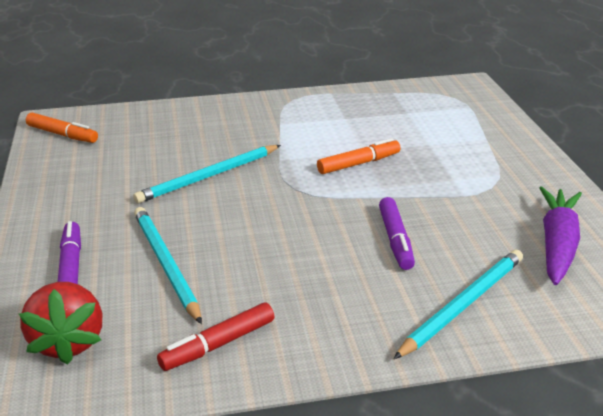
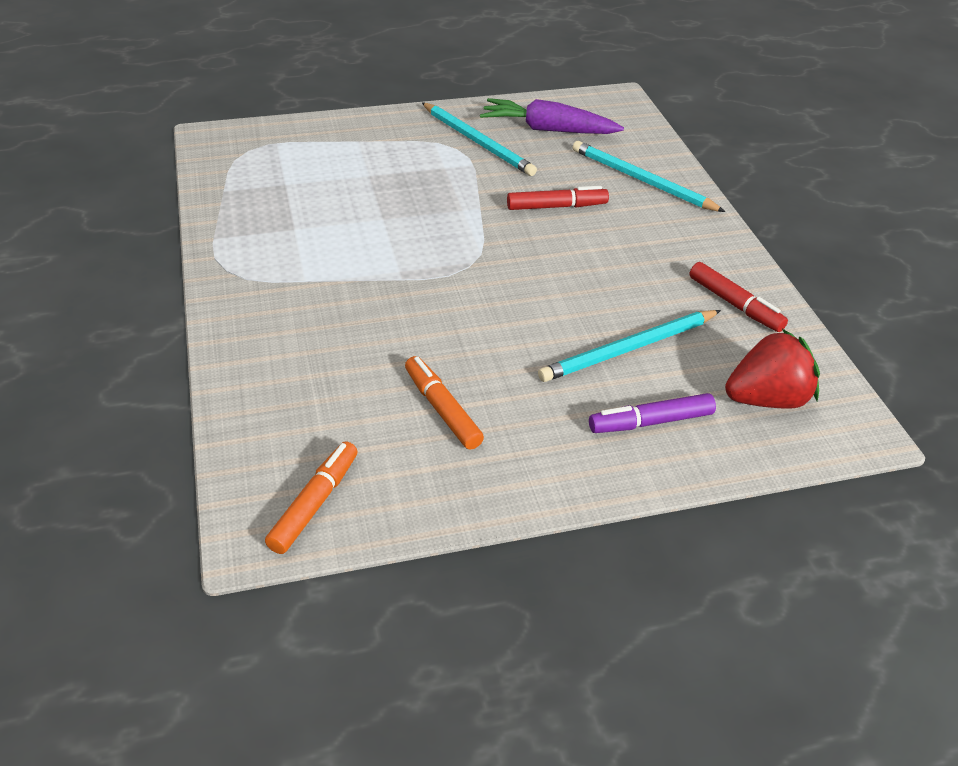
camera: 95 degrees left, 10 degrees up
(208, 176) = (444, 333): turquoise pencil -> turquoise pencil (478, 142)
(358, 164) = (411, 222): orange marker -> orange marker (442, 409)
(395, 240) = (556, 207): purple marker -> red marker

